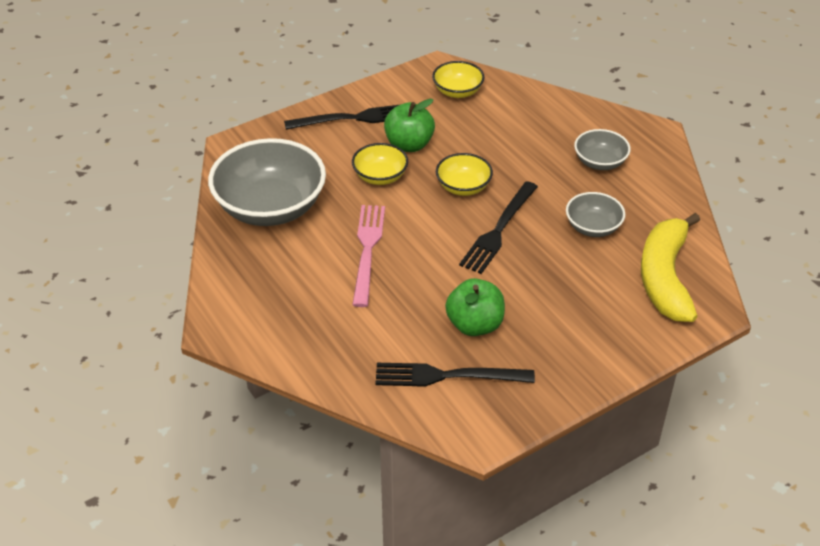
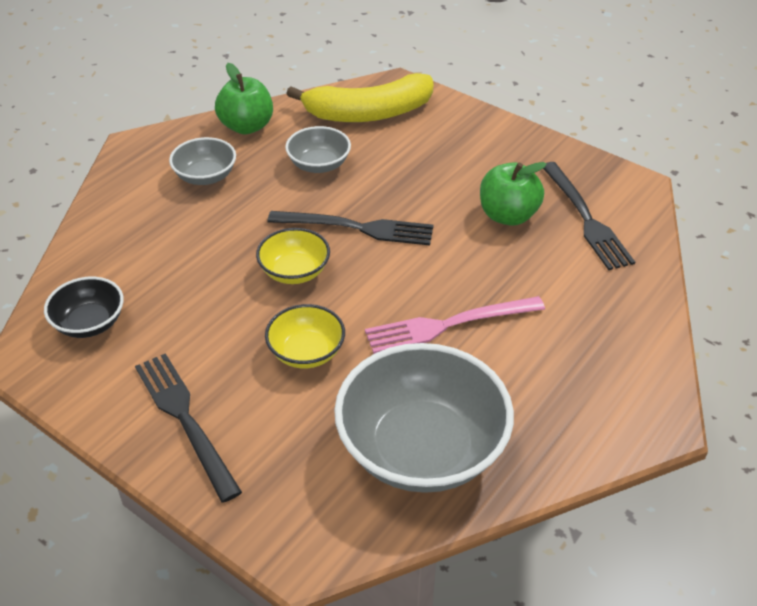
camera: 110 degrees left, 0 degrees up
(409, 145) = (228, 342): green apple -> green apple (247, 126)
(457, 91) = (89, 323): yellow bowl -> black bowl

